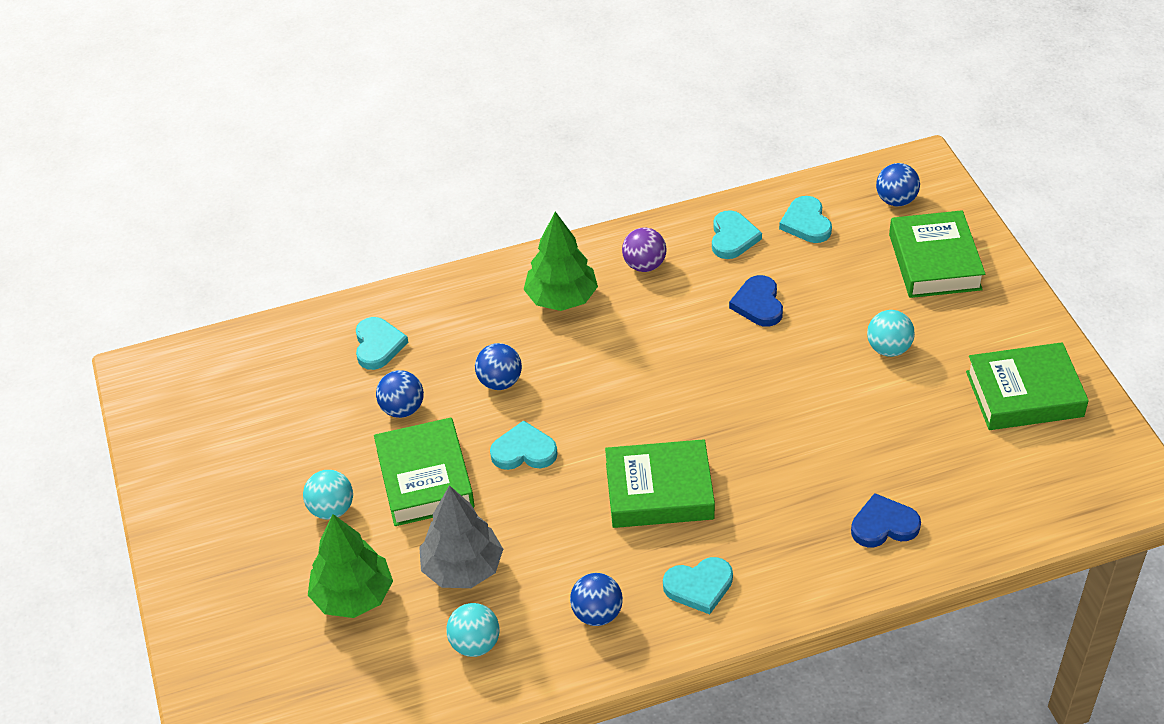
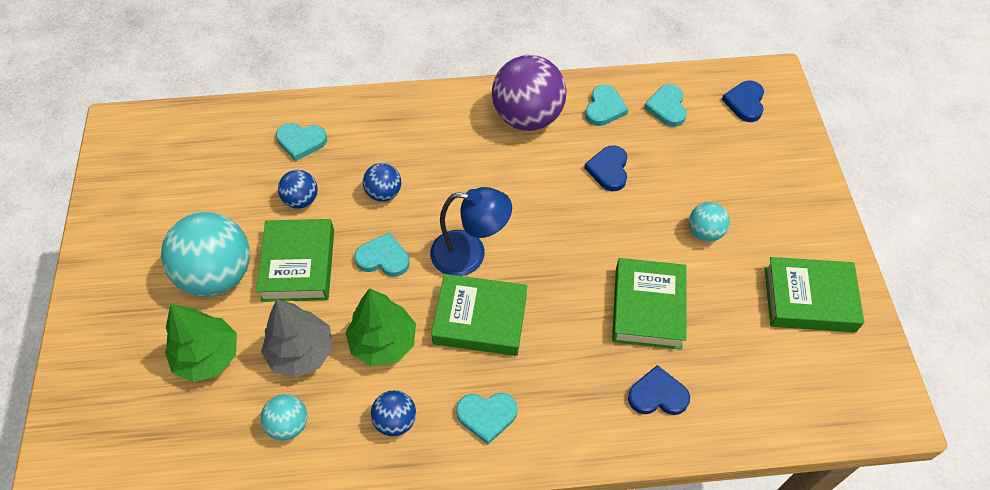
camera: 10 degrees right, 10 degrees up
(331, 509) = (218, 275): turquoise ball -> turquoise ball, size x2.02
(378, 345) = (301, 142): turquoise heart -> turquoise heart turned 90 degrees clockwise
(561, 298) = (454, 132): green tree -> green tree (383, 342)
(624, 426) = (470, 254): none -> blue lamp
(644, 265) = (527, 117): purple ball -> purple ball, size x2.02
(896, 200) = (745, 103): blue ball -> blue heart
(934, 262) = (763, 163): green book -> green book (647, 308)

